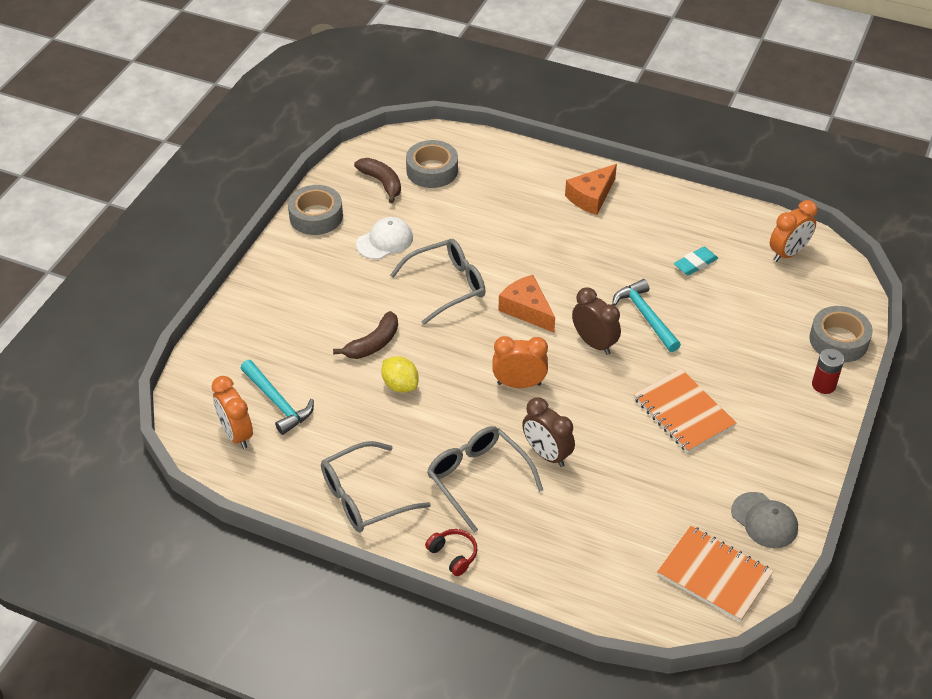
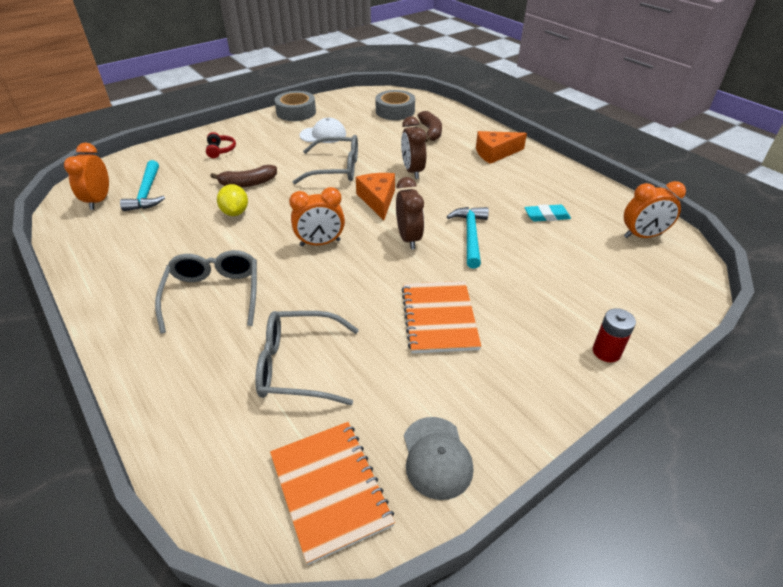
camera: 30 degrees right, 5 degrees down
(364, 497) = (120, 271): grey glasses -> grey glasses (298, 366)
(382, 183) = (356, 108): brown banana -> brown banana (430, 132)
(453, 555) = (125, 344): red headphones -> red headphones (220, 150)
(519, 384) = (320, 243): orange clock -> orange clock turned 135 degrees clockwise
(546, 454) = (287, 300): brown clock -> brown clock (412, 171)
(838, 340) = (650, 319): grey tape -> none

